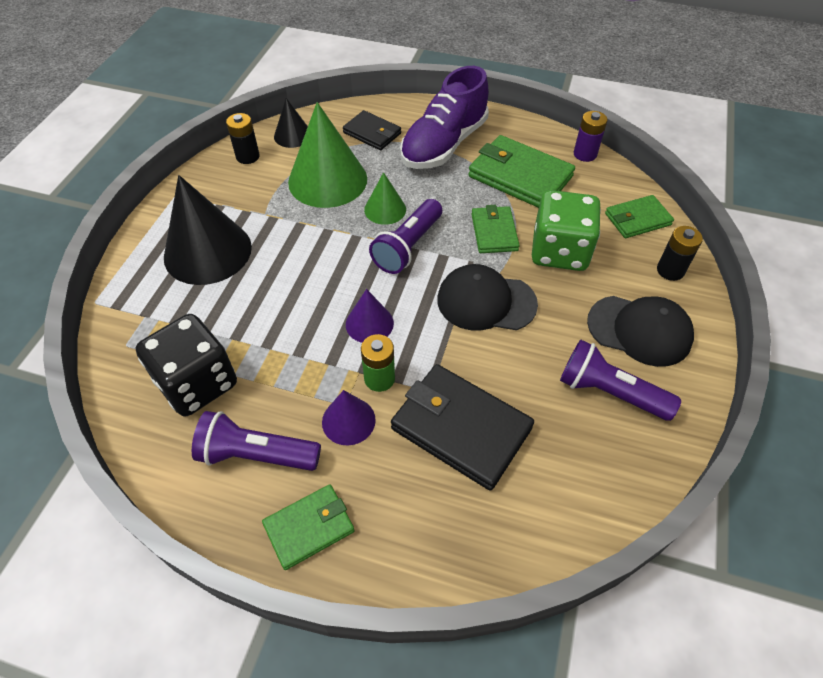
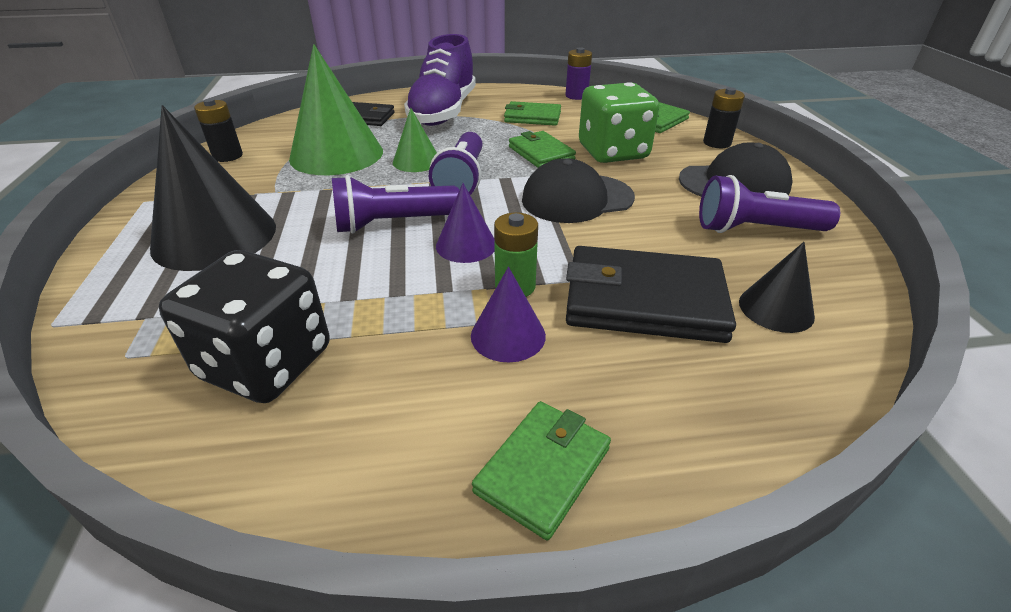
camera: 25 degrees left, 15 degrees down
(256, 454) = (405, 412): purple flashlight -> purple flashlight (393, 223)
(293, 135) = (274, 133): black cone -> black cone (776, 308)
(520, 176) = (532, 117): green wallet -> green wallet, size x0.59

